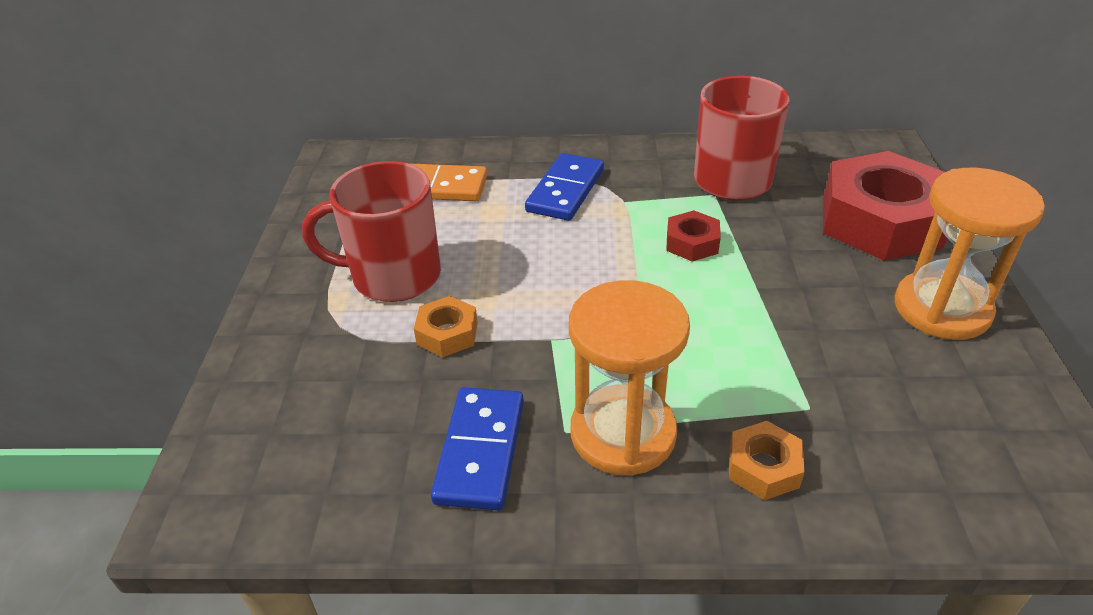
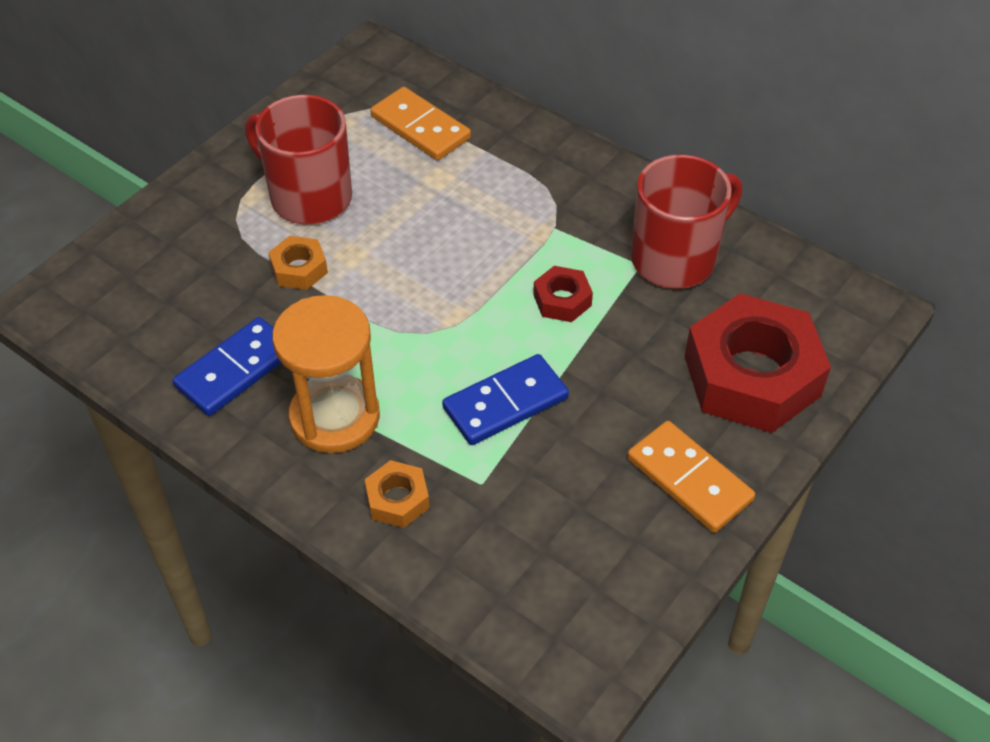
camera: 35 degrees right, 10 degrees up
(566, 190) = (518, 189): blue domino -> blue domino (505, 403)
(941, 309) = (689, 479): orange hourglass -> orange domino

